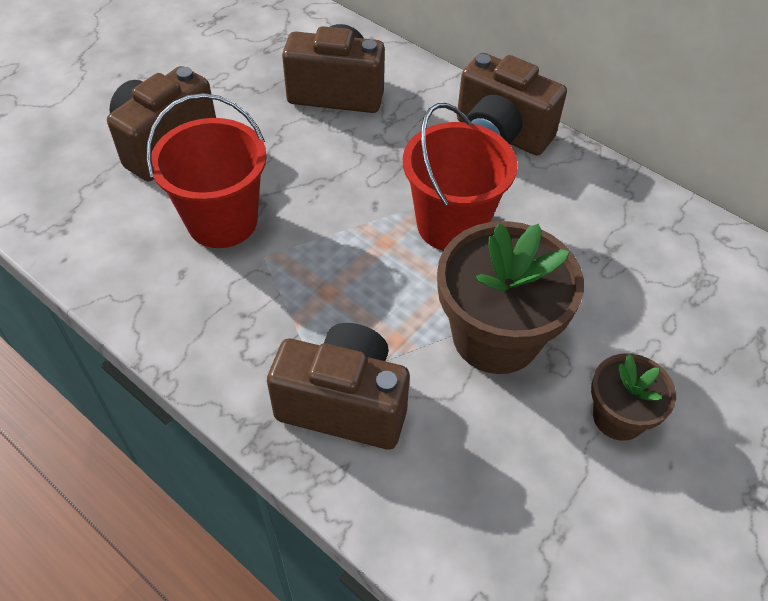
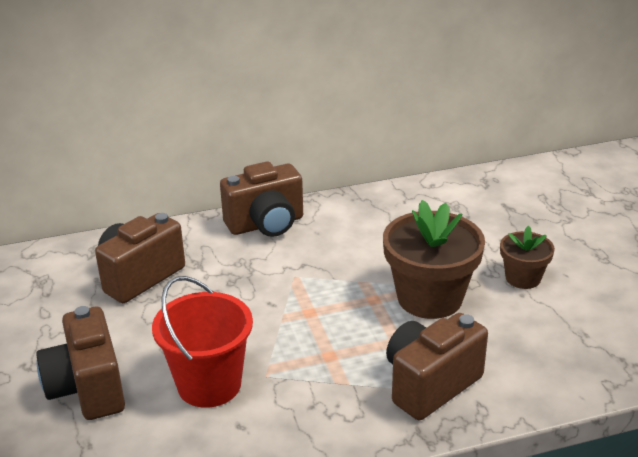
camera: 55 degrees left, 20 degrees down
(451, 225) = (323, 277): red bucket -> none

